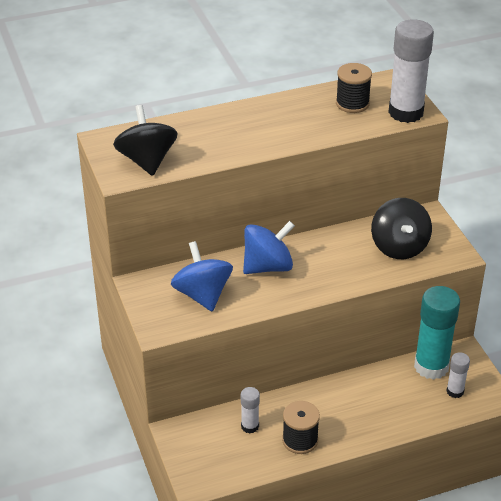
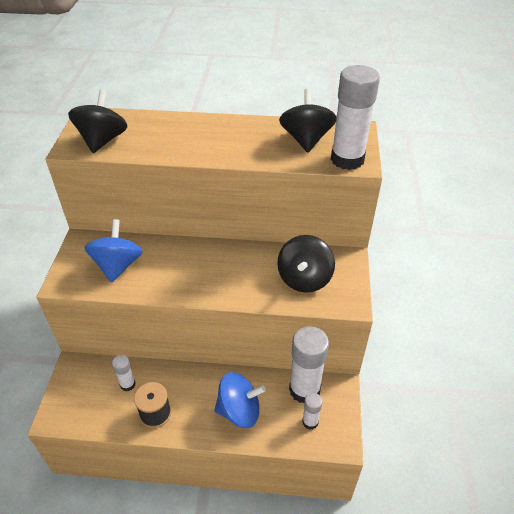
camera: 25 degrees right, 5 degrees up
(268, 266) = (185, 259): blue spinning top -> blue spinning top (239, 410)
(352, 103) = (306, 140): black spool -> black spinning top
(431, 366) = (304, 389): turquoise glue stick -> white glue stick

